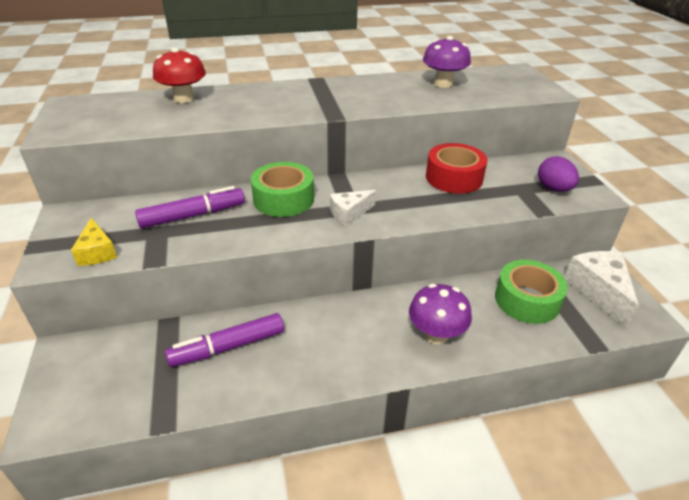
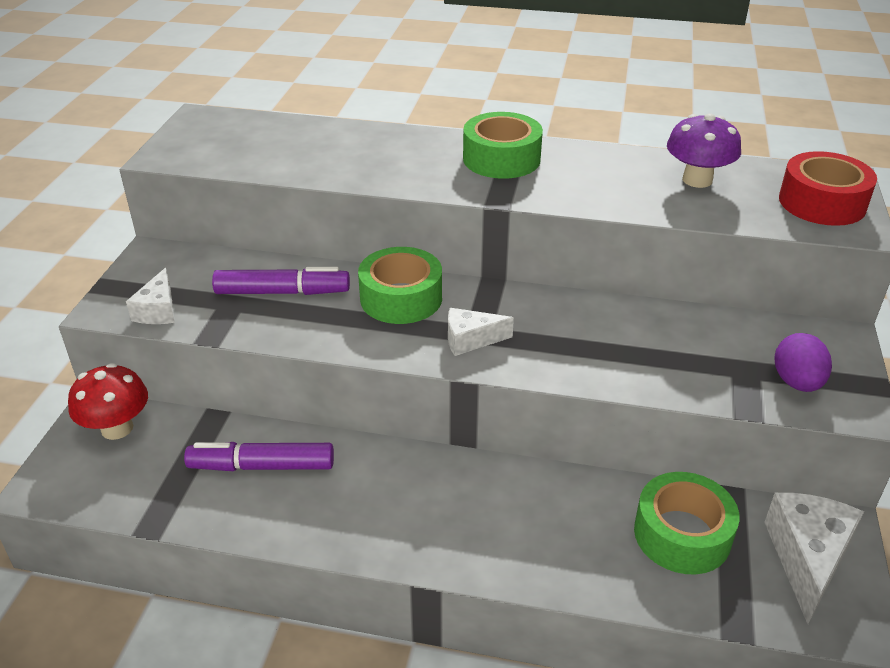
camera: 25 degrees right, 0 degrees up
(97, 252) = (158, 310): yellow cheese -> white cheese
(184, 98) = (330, 136): red mushroom -> red mushroom (117, 428)
(316, 92) = (501, 159): none -> green tape
(436, 334) = (519, 537): purple mushroom -> none
(454, 178) = (653, 326): red tape -> red tape (822, 203)

